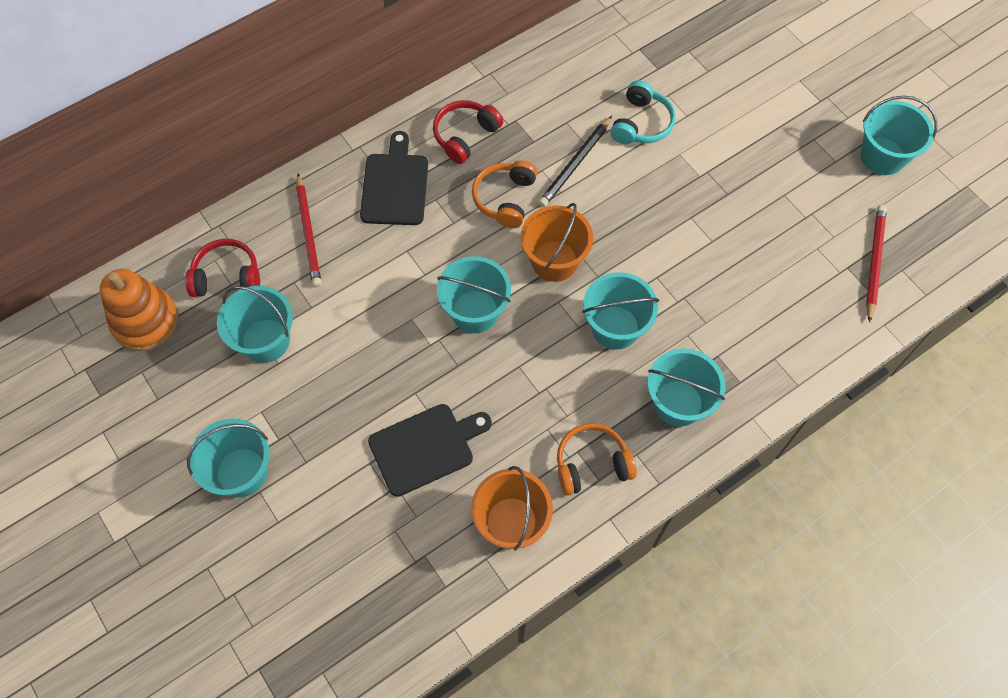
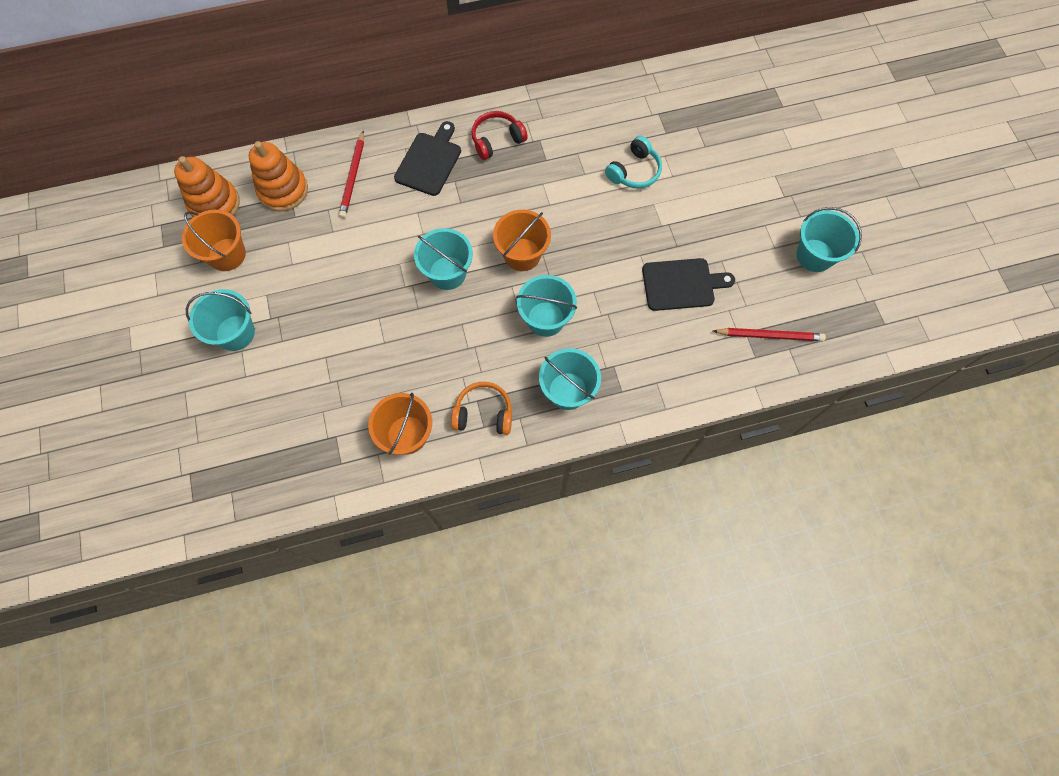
camera: 20 degrees right, 5 degrees up
(188, 378) = (227, 254): none -> orange bucket
(227, 276) = (283, 190): red headphones -> orange stacking toy
(265, 340) = (290, 245): turquoise bucket -> none
(425, 447) = (369, 359): black cutting board -> black cutting board (681, 284)
(505, 198) = (506, 196): orange headphones -> none
(575, 164) = (570, 186): black pencil -> none
(874, 262) = (769, 336): red pencil -> red pencil turned 60 degrees clockwise

